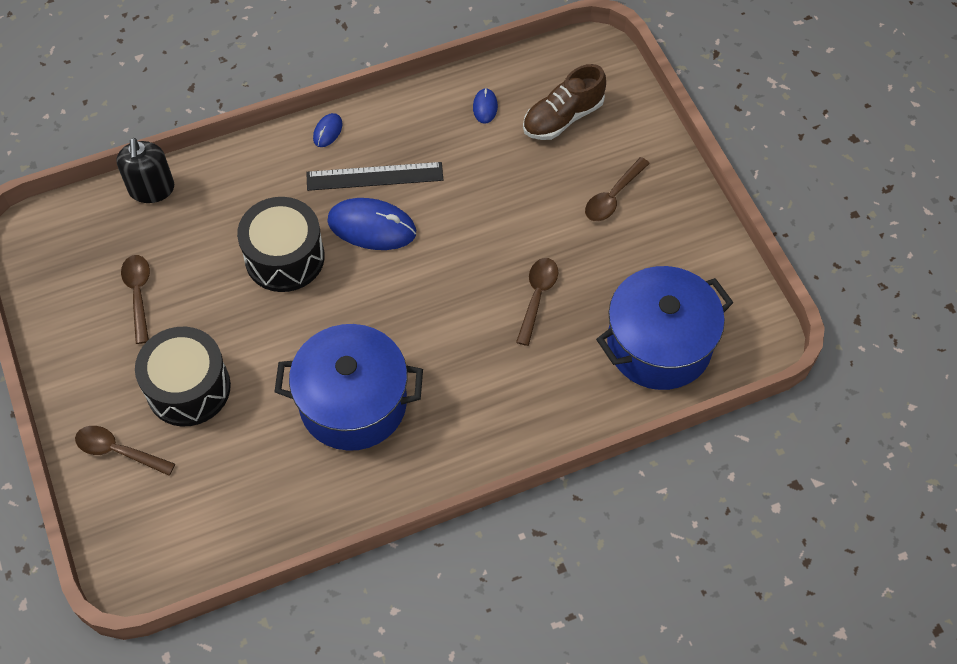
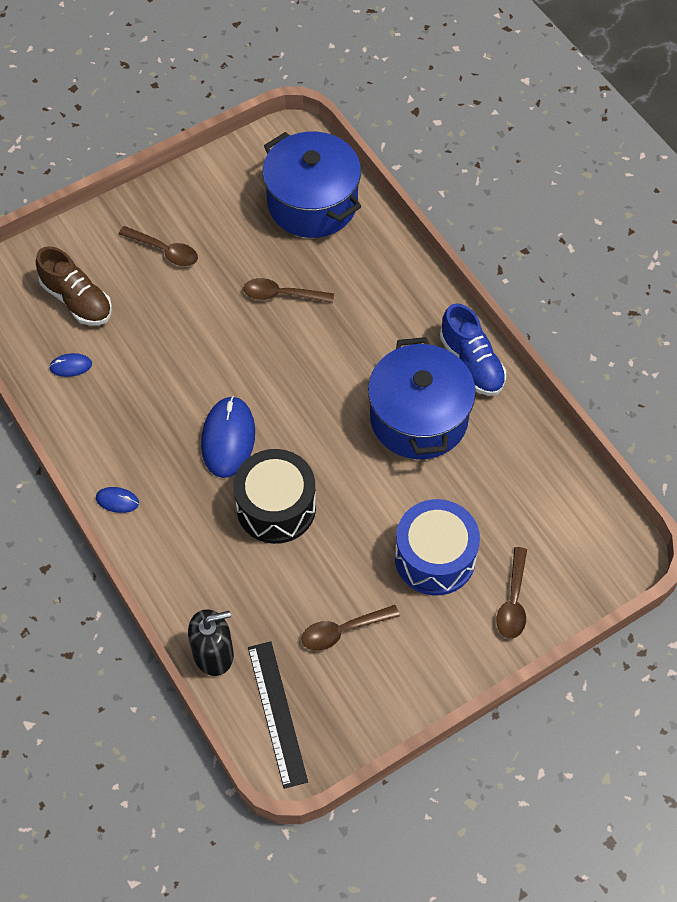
camera: 100 degrees left, 0 degrees up
(188, 388) = (435, 557): black drum -> blue drum
(374, 176) = (168, 447): black ruler -> black ruler (277, 713)
(410, 470) = (471, 363): none -> blue shoe

